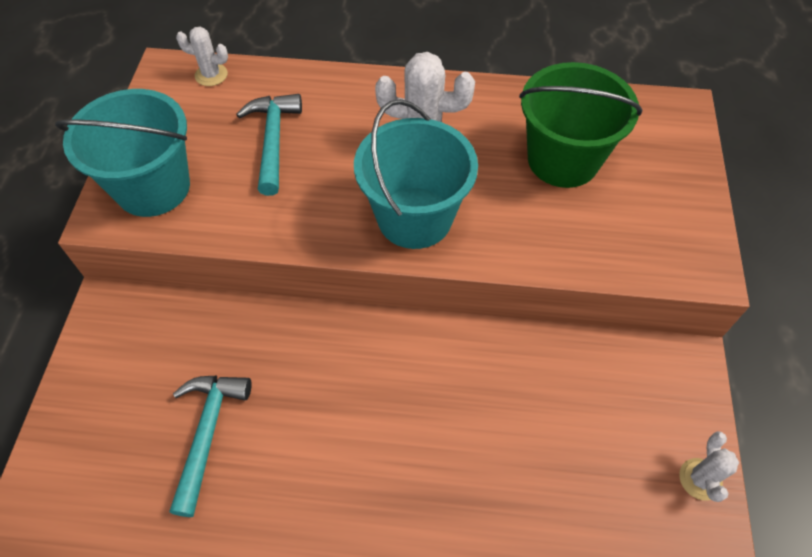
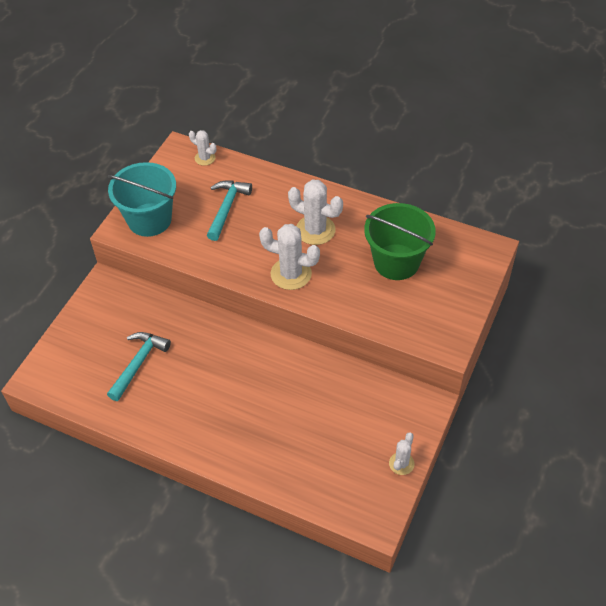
camera: 20 degrees right, 5 degrees down
(414, 217) = (291, 274): turquoise bucket -> white cactus

